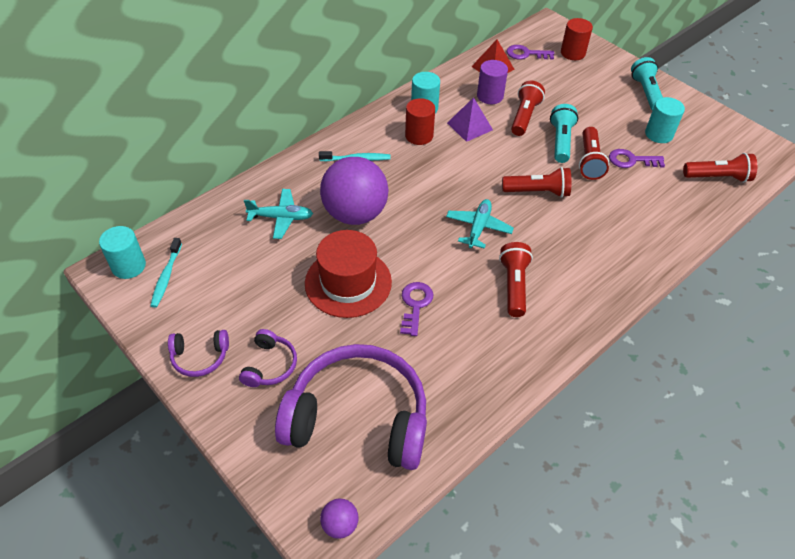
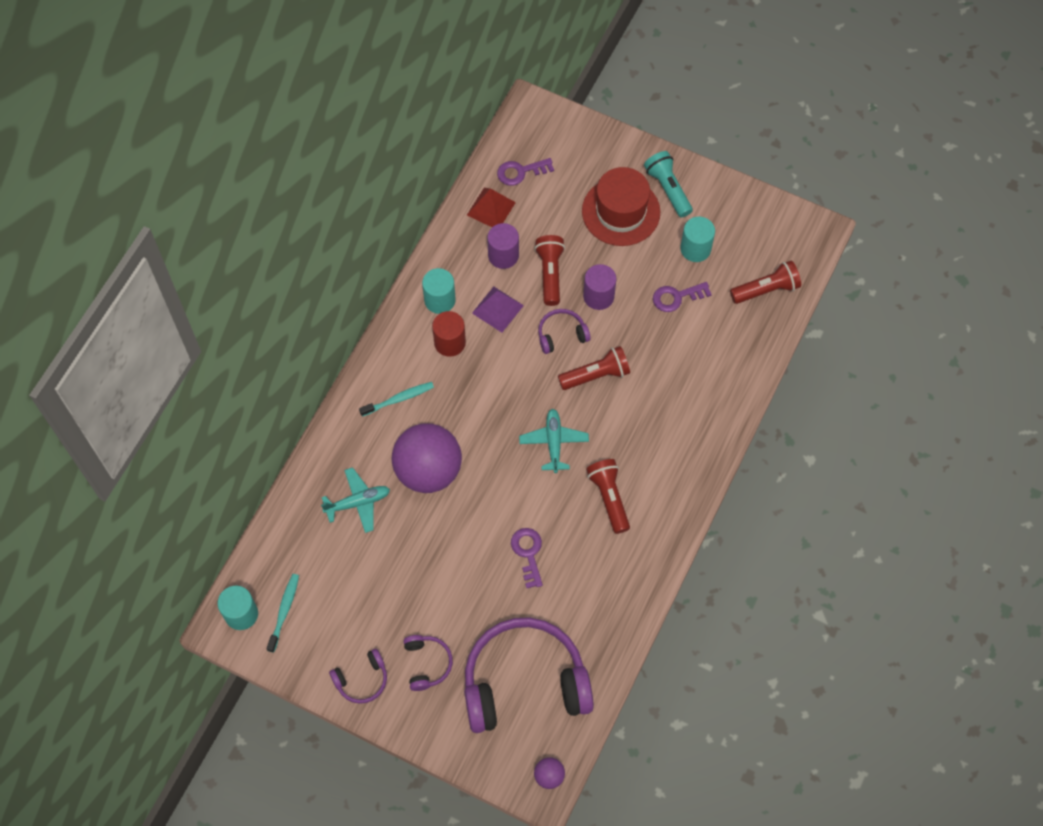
camera: 20 degrees left, 15 degrees up
(166, 276) = (284, 611): turquoise toothbrush -> turquoise toothbrush turned 150 degrees counterclockwise
(348, 282) = (457, 552): red hat -> red hat (621, 212)
(517, 157) = (561, 335): none -> purple headphones
(561, 141) = (598, 296): turquoise flashlight -> purple cylinder
(572, 53) = (572, 152): red cylinder -> none
(589, 161) = (635, 314): red flashlight -> none

